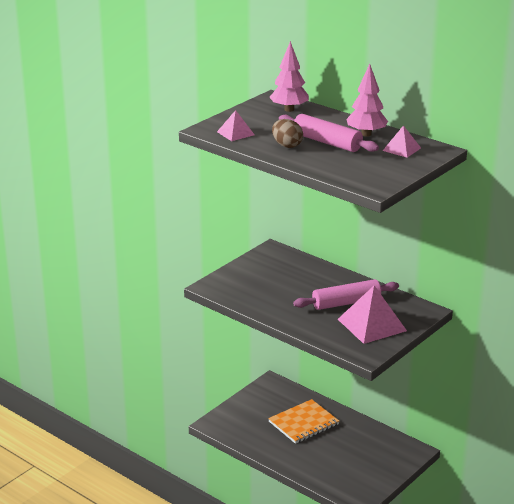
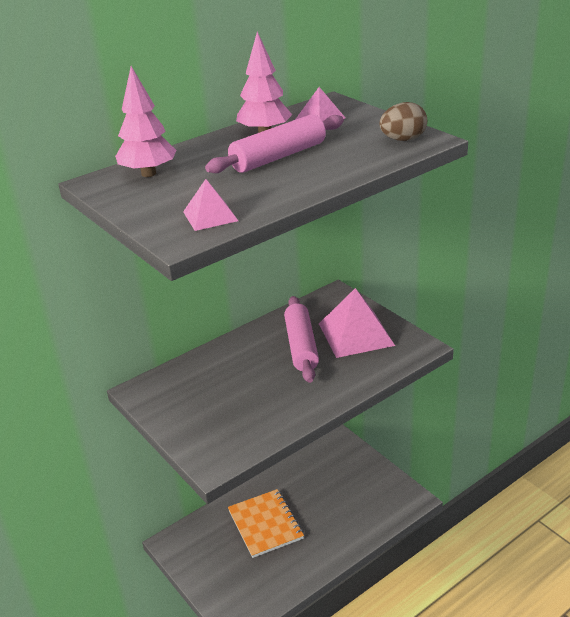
camera: 75 degrees left, 5 degrees up
(287, 145) = (275, 182): brown egg -> brown egg (403, 139)

